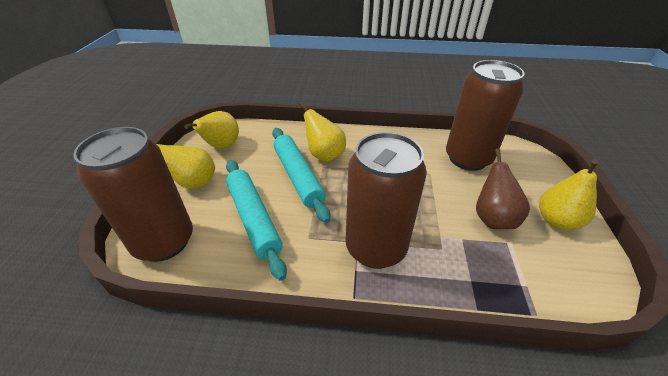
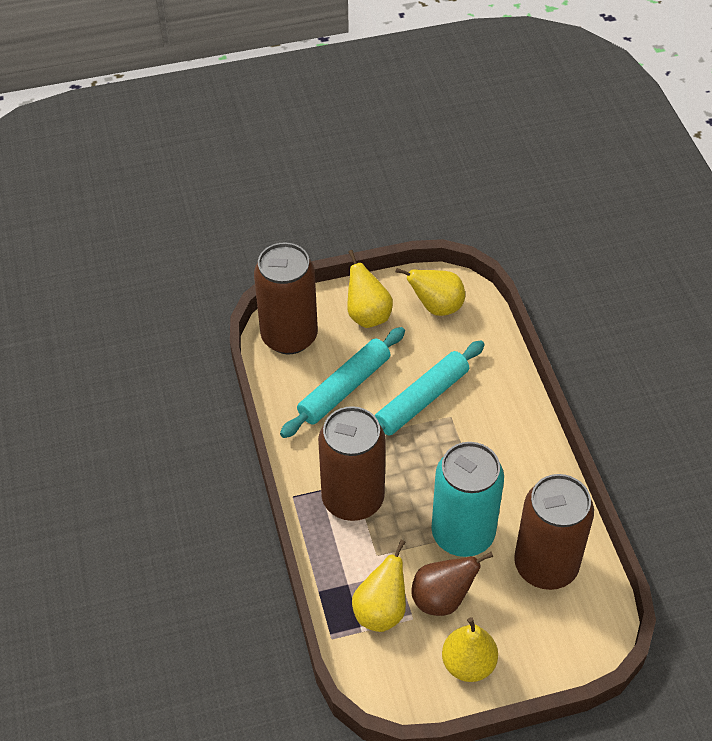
camera: 70 degrees right, 10 degrees up
(324, 155) = (472, 411): yellow pear -> yellow pear (381, 611)
(432, 190) = (463, 534): none -> turquoise can

